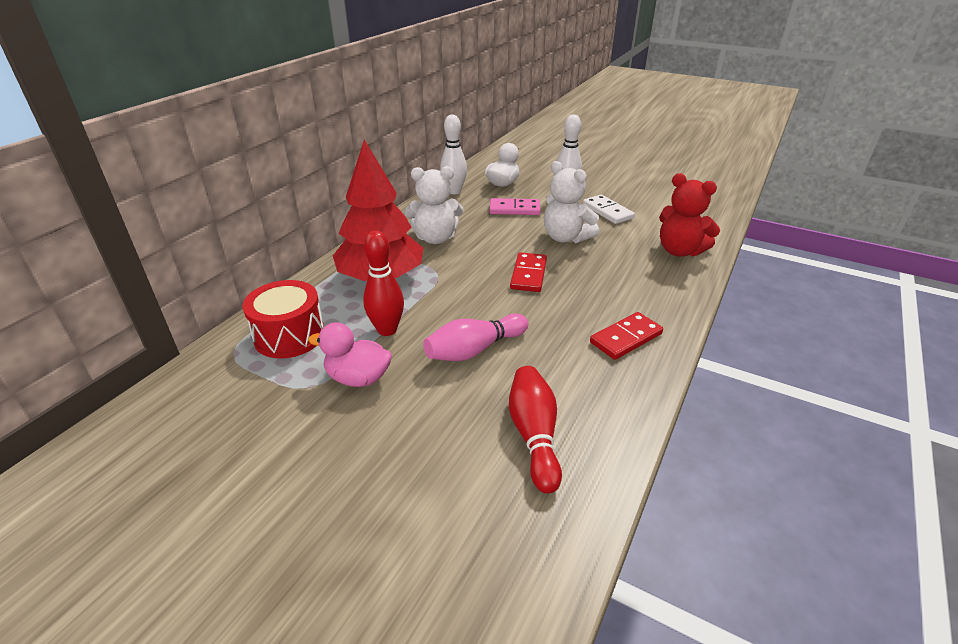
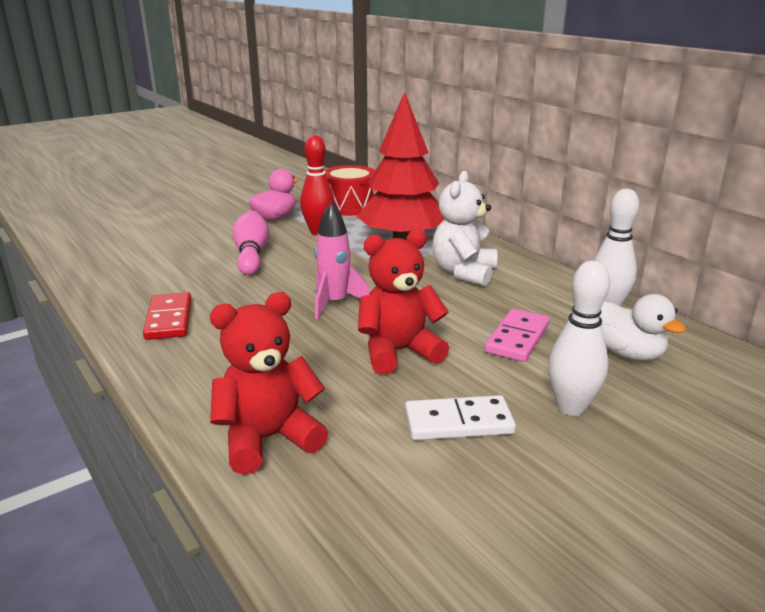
camera: 115 degrees right, 10 degrees down
(529, 274) = (335, 303): red domino -> pink rocket
(534, 435) = (140, 254): red bowling pin -> none
(566, 237) = (398, 352): white teddy bear -> red teddy bear

